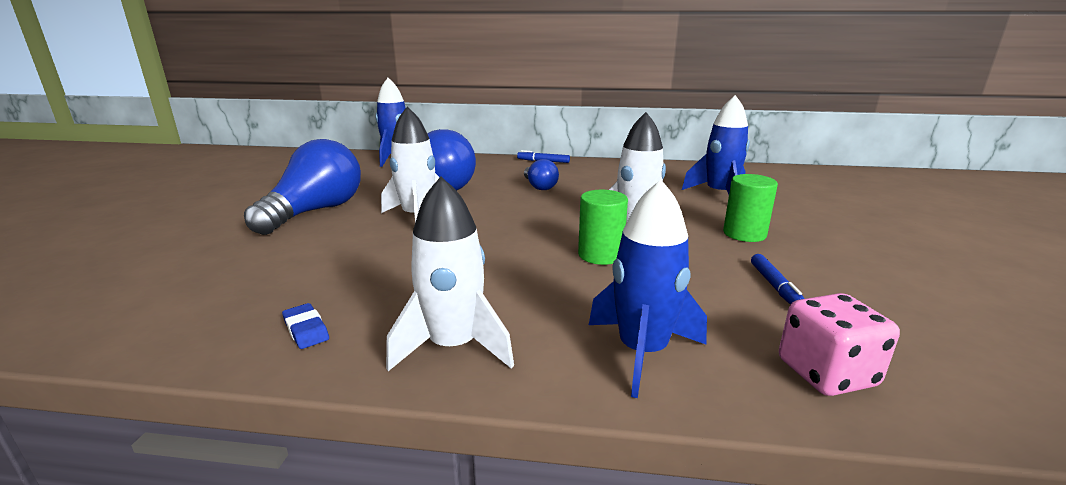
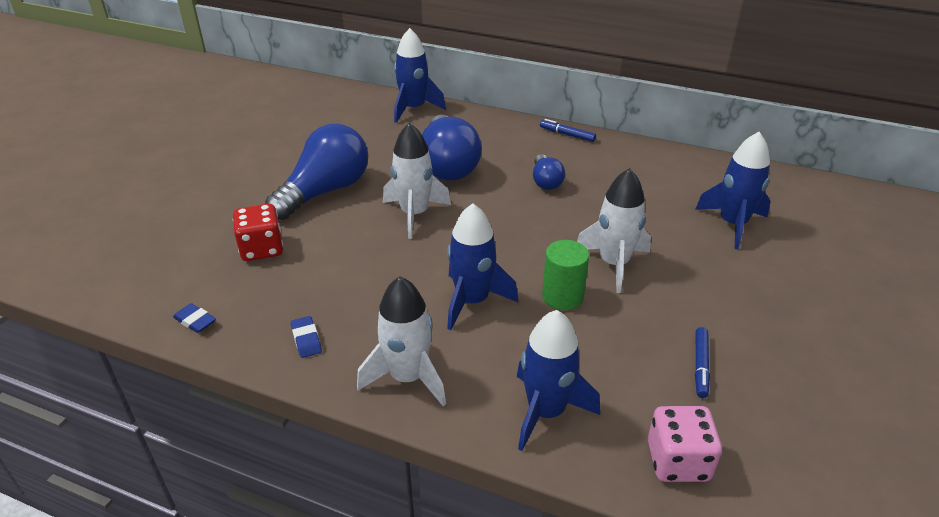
camera: 15 degrees right, 15 degrees up
(139, 334) = (195, 321): none -> blue eraser
(240, 259) = (262, 249): none -> red dice
(506, 270) = (472, 301): none -> blue rocket
(744, 234) = (718, 291): green cylinder -> none

